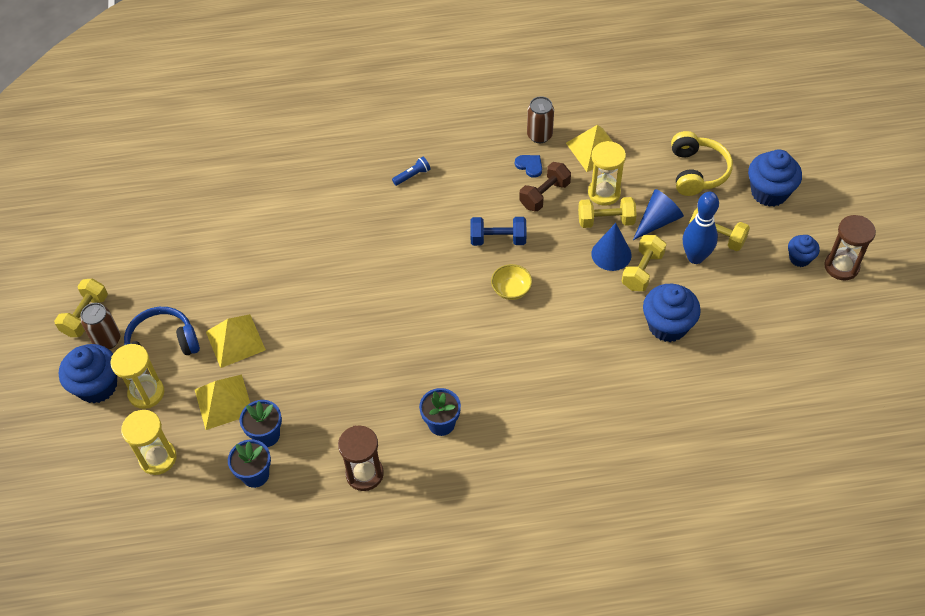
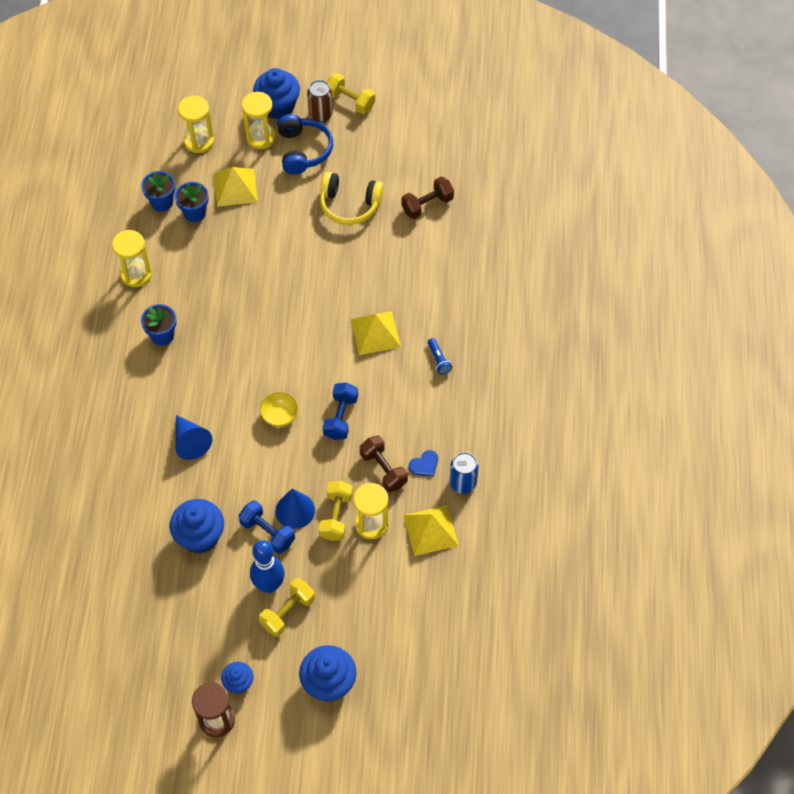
camera: 100 degrees right, 5 degrees up
(225, 218) = (427, 205): none -> brown dumbbell
(235, 340) = (292, 200): yellow pyramid -> yellow pyramid (375, 332)
(364, 474) = (136, 274): brown hourglass -> yellow hourglass
(539, 135) = (463, 483): brown can -> blue can
(642, 271) = (267, 532): yellow dumbbell -> blue dumbbell
(657, 221) = (322, 563): blue cone -> blue cone (190, 442)
(697, 172) = (375, 620): yellow headphones -> yellow headphones (349, 205)

